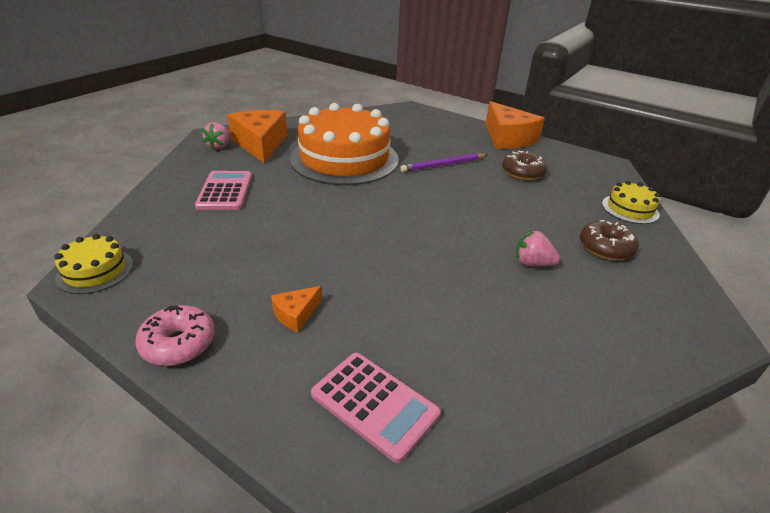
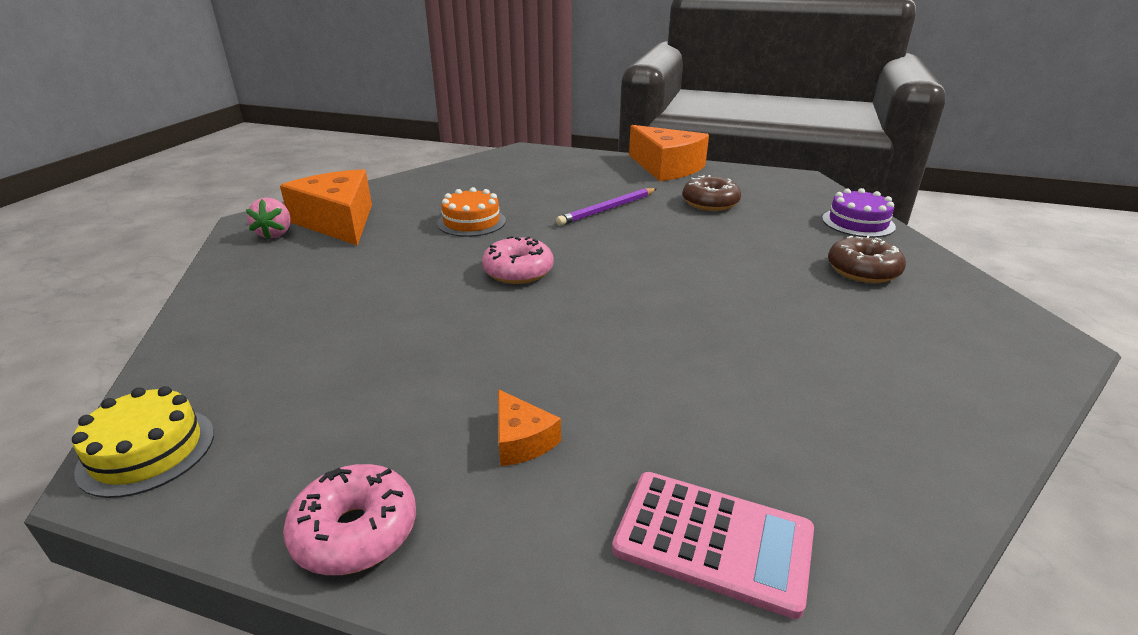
camera: 15 degrees left, 5 degrees down
(225, 191) = (316, 292): pink calculator -> none
(296, 314) = (521, 440): orange cheese -> orange cheese turned 60 degrees counterclockwise
(344, 159) = (471, 222): orange cake -> orange cake, size x0.44
(355, 201) = (518, 271): none -> pink donut
(532, 263) = (793, 305): pink strawberry -> none
(630, 209) = (858, 223): yellow cake -> purple cake

